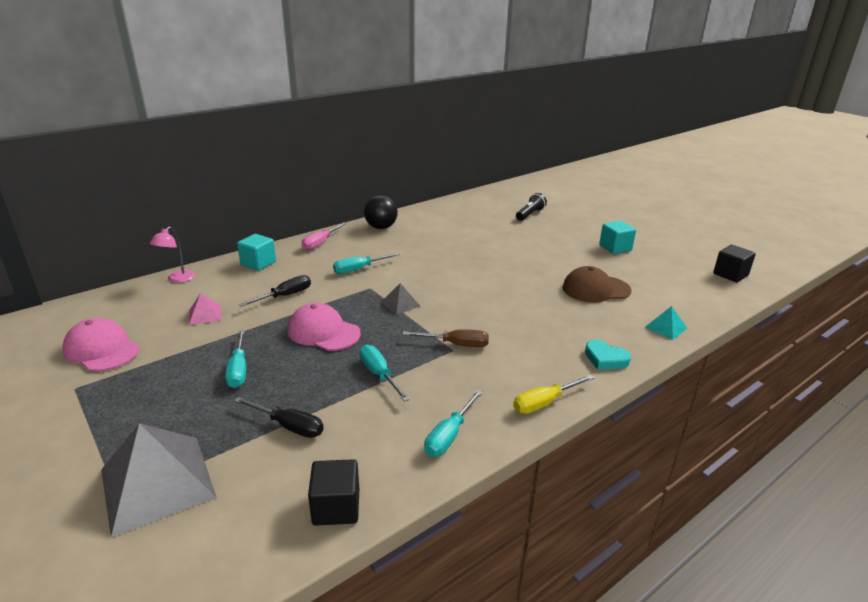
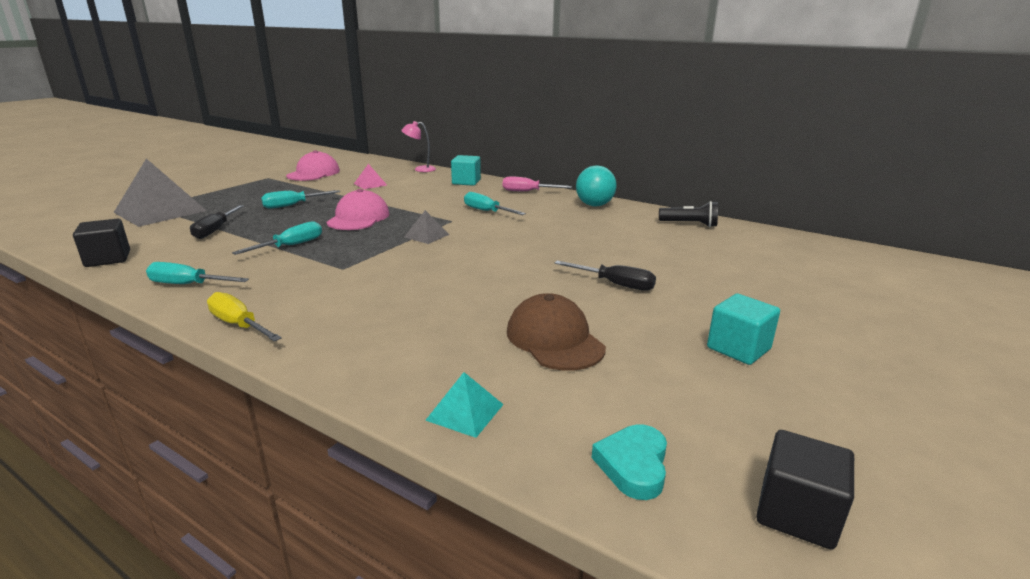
camera: 70 degrees right, 5 degrees down
(285, 296) = (414, 198): black screwdriver -> black screwdriver (615, 284)
(381, 227) = (594, 205): black ball -> turquoise ball
(456, 344) = (354, 268): brown screwdriver -> none
(530, 214) = (764, 270): black flashlight -> black flashlight (690, 224)
(605, 359) = (345, 359): turquoise heart -> turquoise heart (633, 465)

